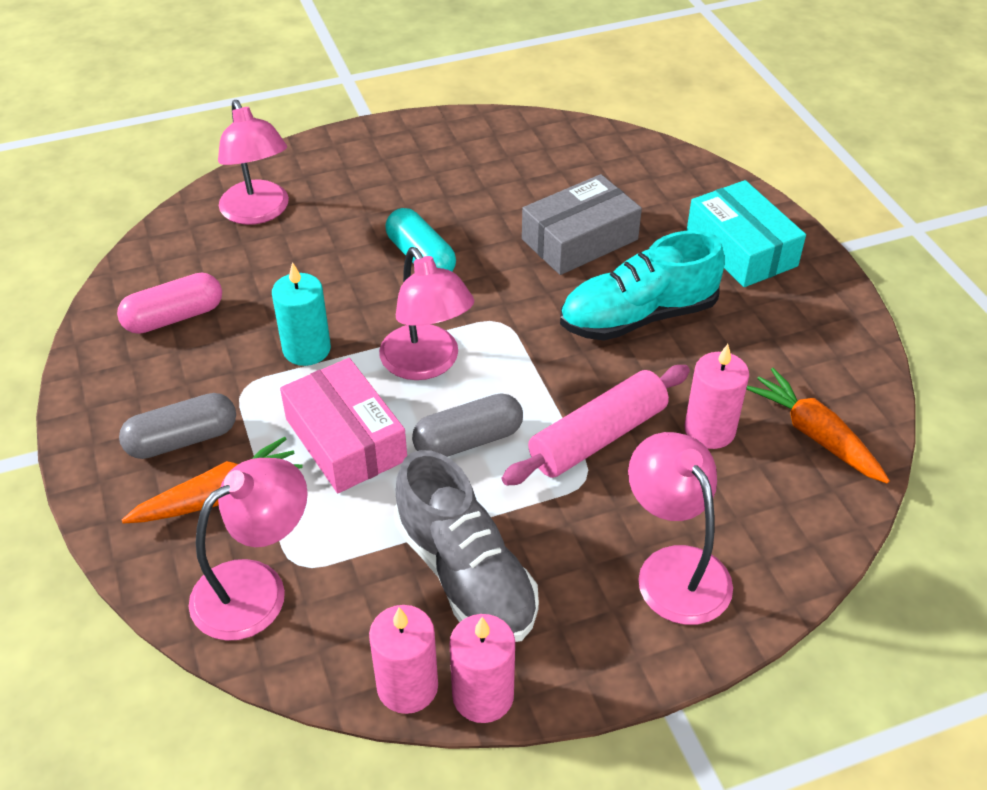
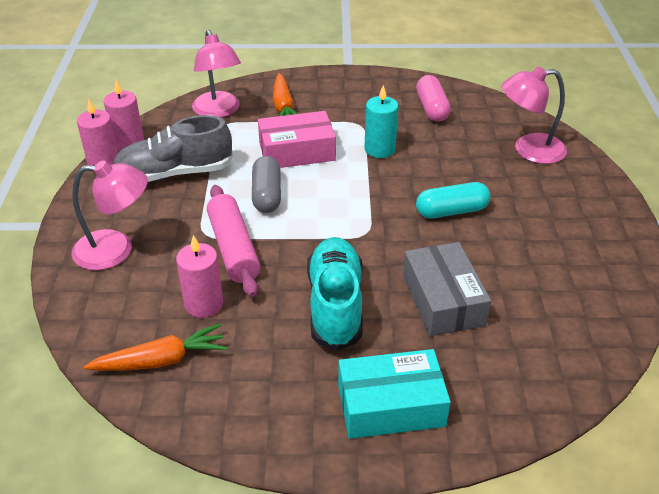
camera: 110 degrees right, 5 degrees down
(182, 440) = (330, 101): grey capsule -> none
(426, 364) = (341, 192): pink lamp -> none

